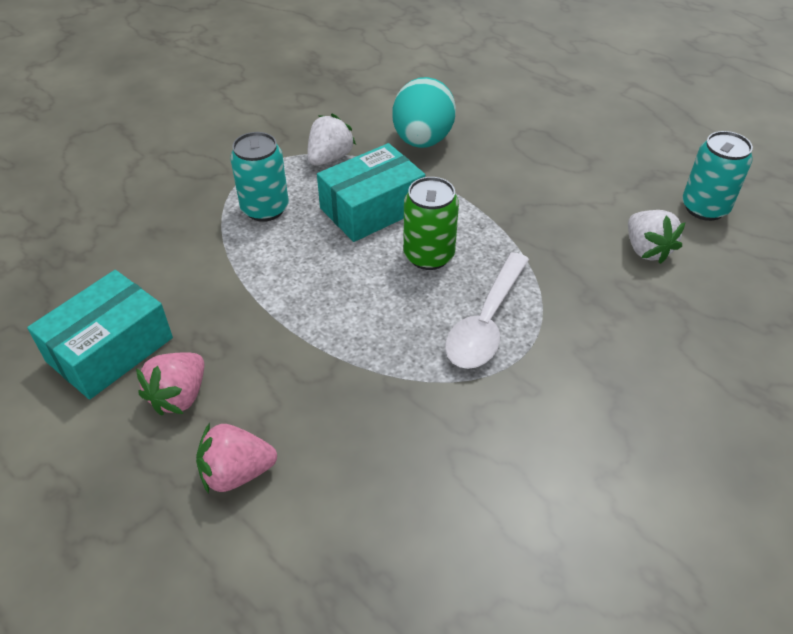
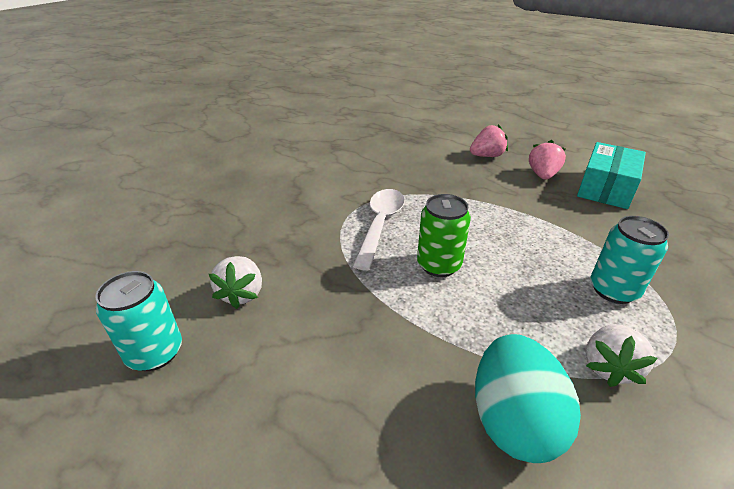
camera: 170 degrees right, 10 degrees down
(372, 208) = (514, 303): turquoise box -> none
(646, 250) = (242, 294): white strawberry -> white strawberry turned 150 degrees counterclockwise

